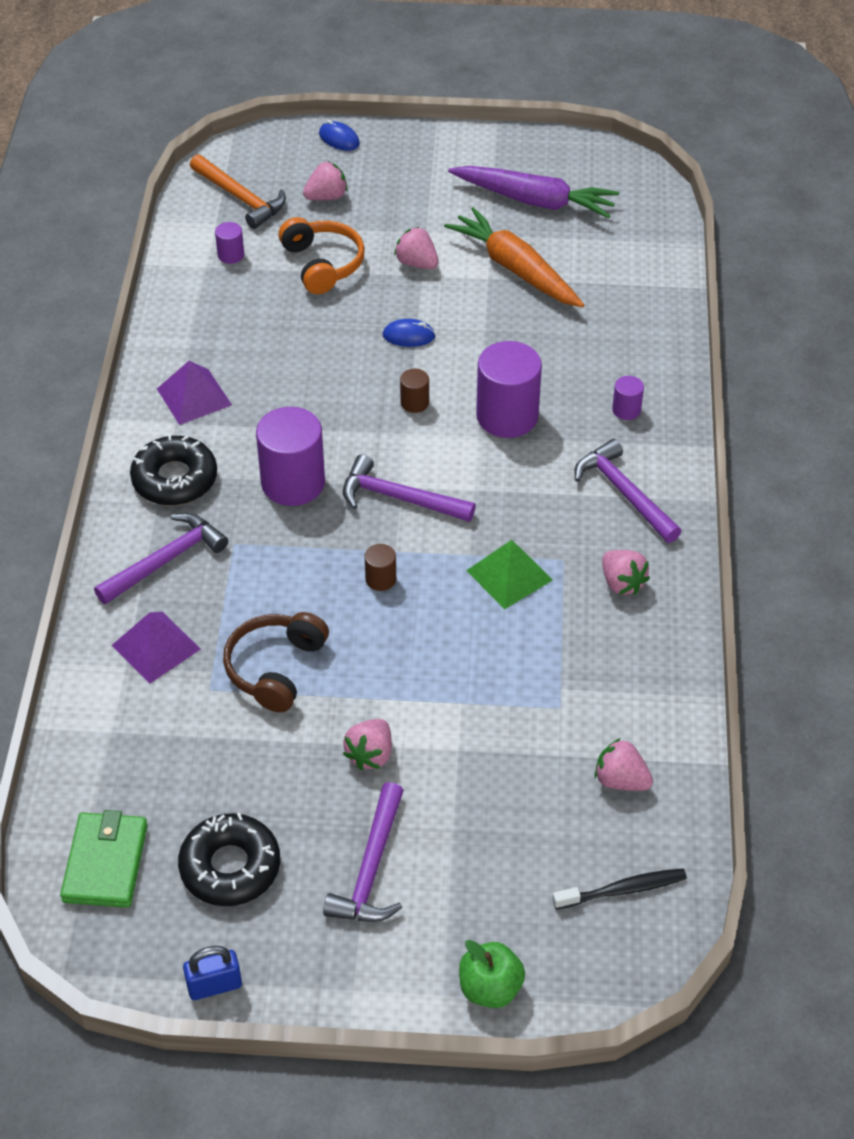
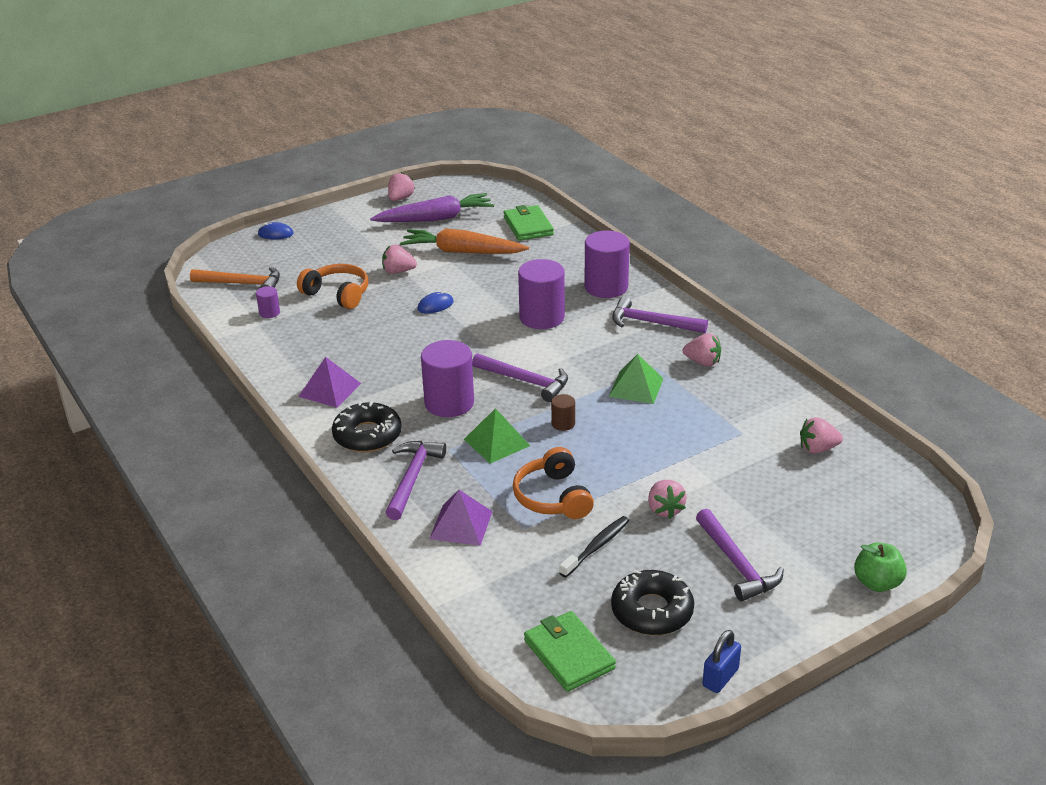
camera: 35 degrees left, 15 degrees down
(275, 668) = (553, 497): brown headphones -> orange headphones
(290, 563) = (496, 442): none -> green pyramid
(326, 197) = (301, 263): pink strawberry -> pink strawberry (400, 198)
(399, 498) = (525, 381): purple hammer -> purple hammer turned 135 degrees counterclockwise
(414, 403) = (478, 334): brown cylinder -> none
(623, 890) = (884, 497): black toothbrush -> black toothbrush (596, 547)
(626, 410) = (606, 287): purple cylinder -> purple cylinder, size x2.15
(631, 266) = (528, 226): none -> green wallet

